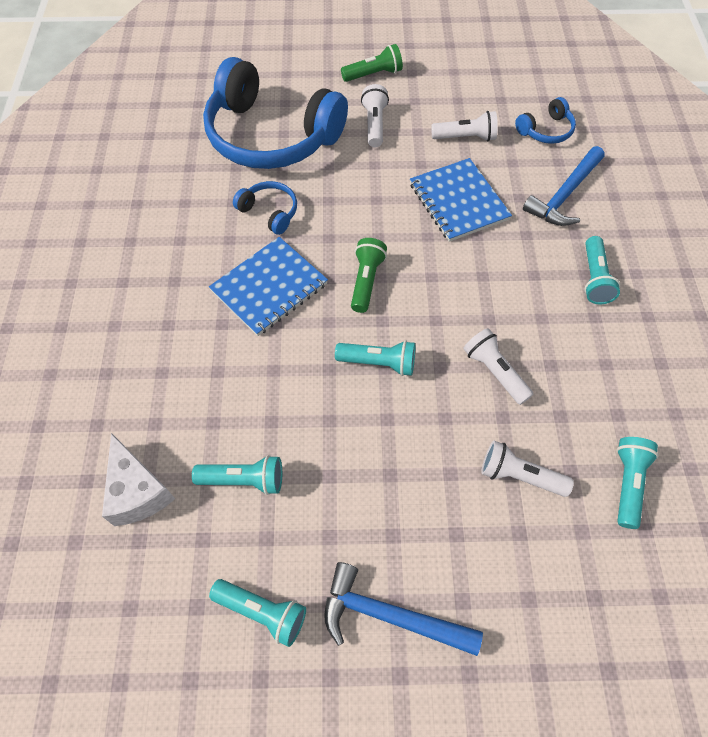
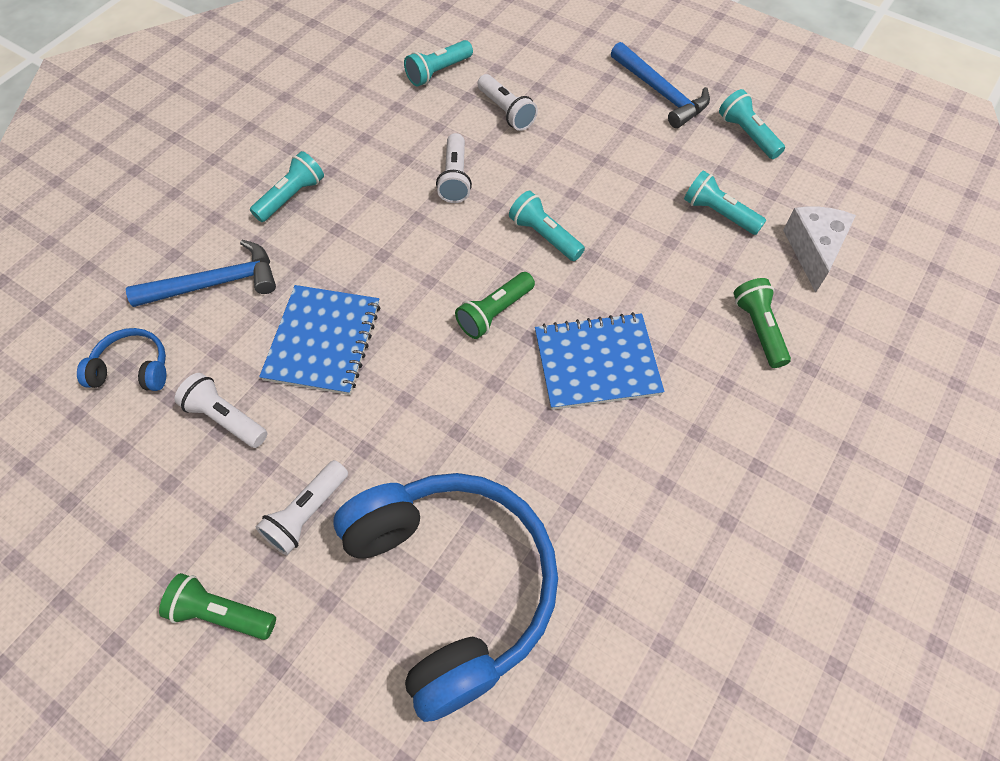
camera: 145 degrees left, 0 degrees up
(160, 382) = (758, 328): none -> green flashlight
(269, 212) = (536, 458): blue headphones -> none

